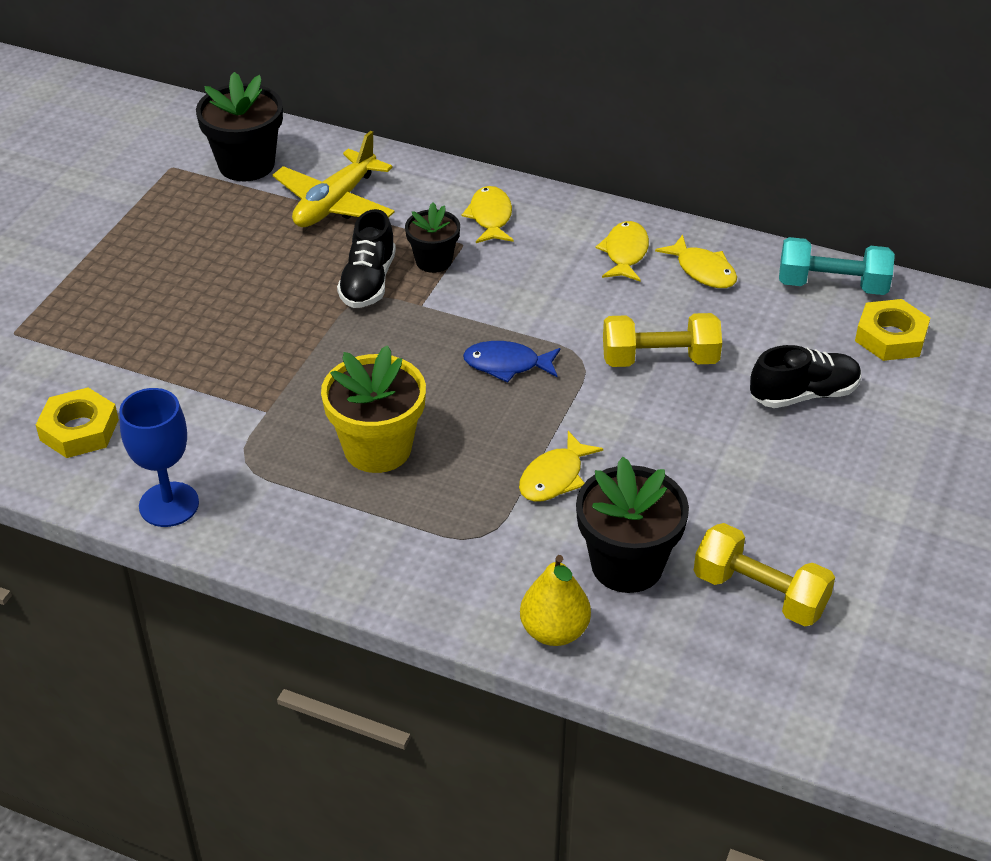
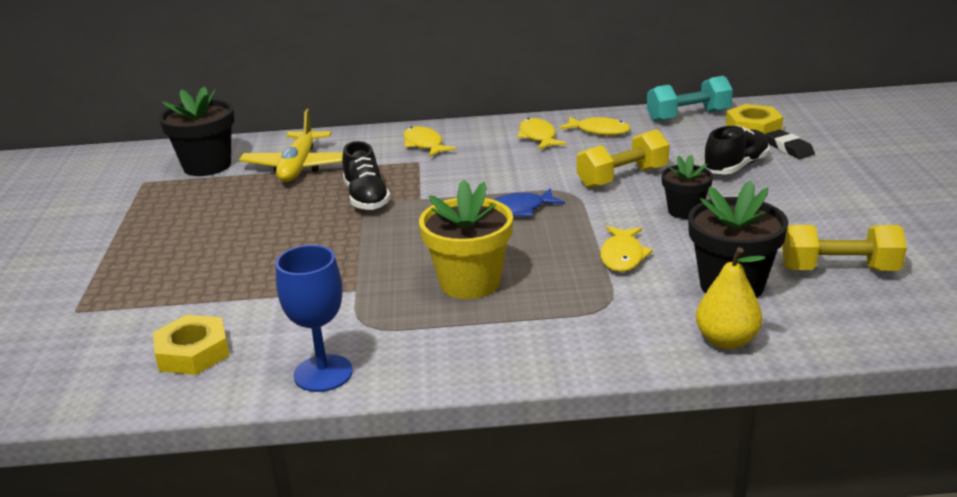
camera: 25 degrees left, 15 degrees down
(433, 261) = (405, 175): black flower pot -> black flower pot (684, 211)
(898, 389) = (789, 148): none -> black eraser

